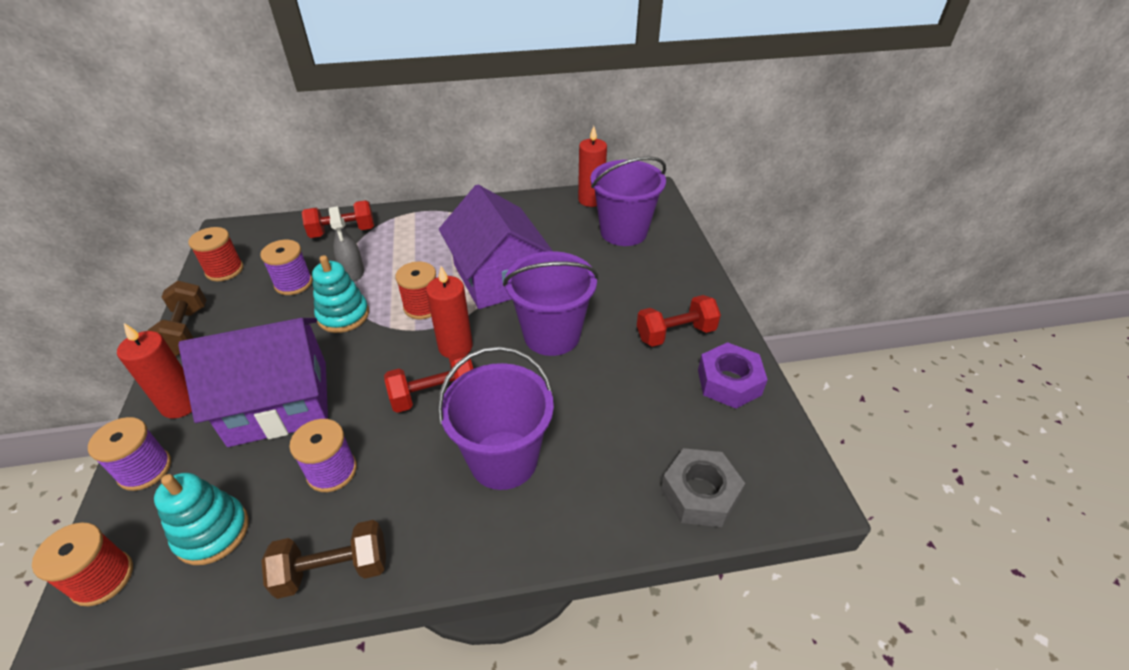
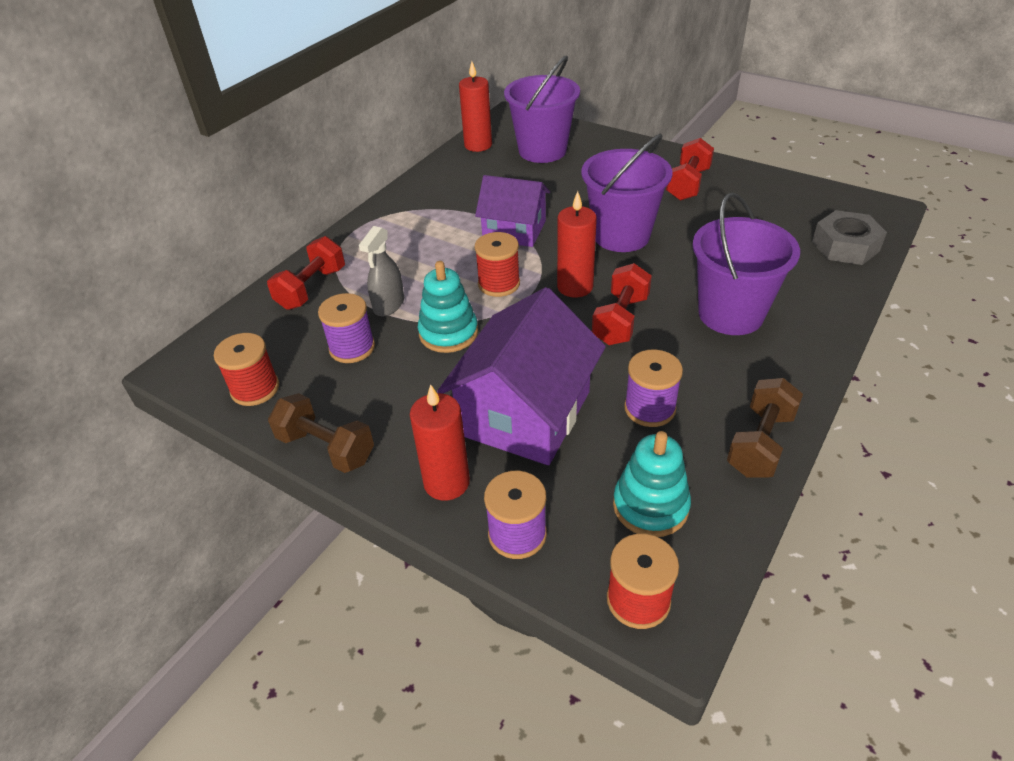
camera: 45 degrees left, 0 degrees up
(353, 272) = (389, 305): grey spray bottle -> grey spray bottle turned 90 degrees clockwise
(498, 277) = (514, 230): purple house -> purple house, size x0.64
(729, 382) = (760, 187): purple nut -> none

